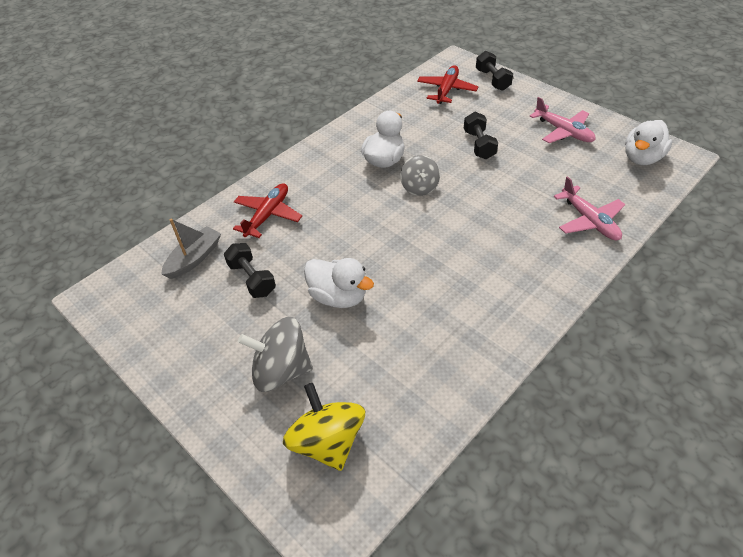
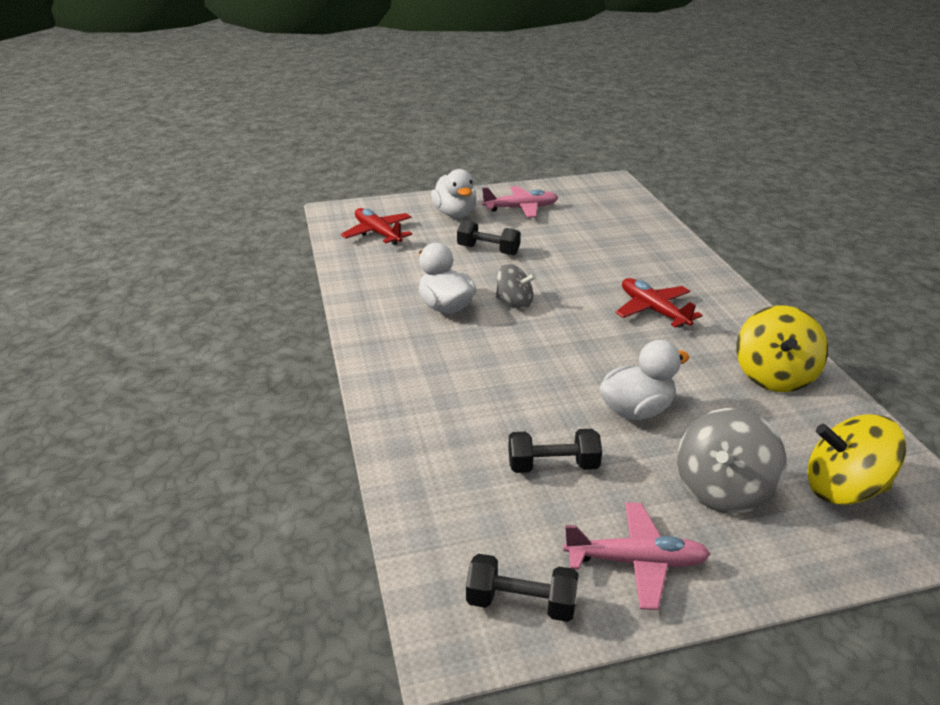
camera: 60 degrees left, 15 degrees down
(194, 258) = (467, 506): grey boat -> none
(268, 215) = (447, 416): red plane -> red plane (653, 310)
(447, 361) = (774, 376): none -> yellow spinning top
(492, 80) = (398, 207): black dumbbell -> black dumbbell (521, 603)
(589, 221) = (650, 244): pink plane -> pink plane (636, 562)
(642, 158) = (596, 194): white duck -> white duck (455, 214)

